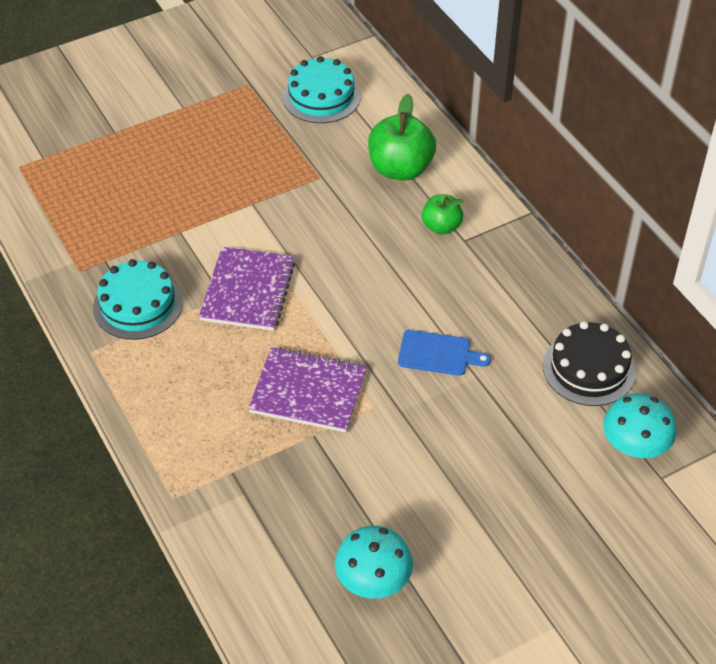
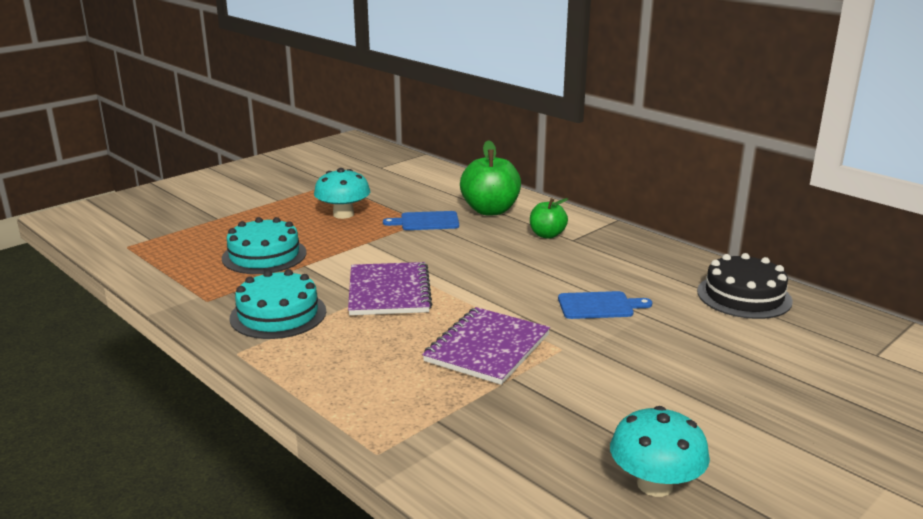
camera: 15 degrees left, 25 degrees down
(308, 392) = (487, 348): purple notebook -> purple notebook turned 60 degrees counterclockwise
(321, 96) = (399, 183): turquoise cake -> turquoise cake (264, 255)
(325, 178) = (426, 221): none -> blue cutting board
(634, 446) = (831, 337): turquoise mushroom -> turquoise mushroom (343, 214)

